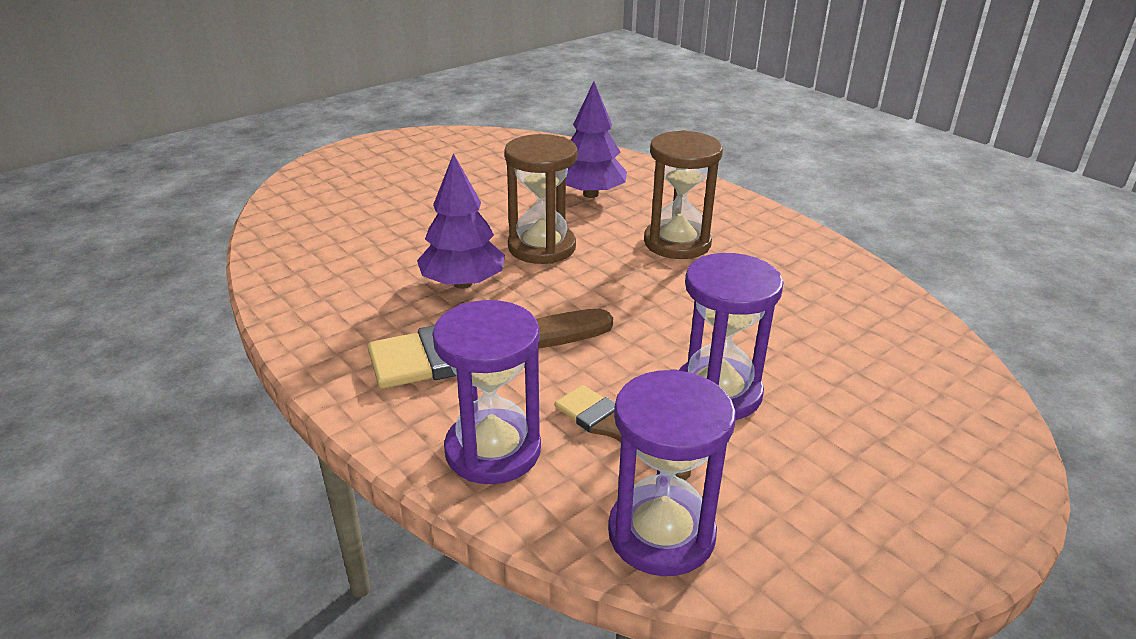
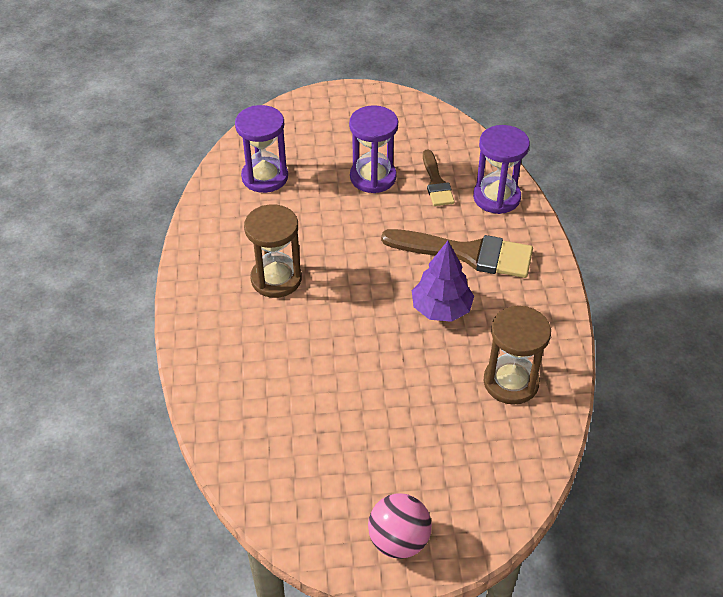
camera: 145 degrees left, 15 degrees up
(380, 151) = (398, 540): none -> pink ball
(542, 247) = (365, 319): brown hourglass -> brown hourglass (511, 382)
(590, 194) = (276, 362): purple tree -> none
(661, 534) = (456, 140): purple hourglass -> purple hourglass (265, 177)

